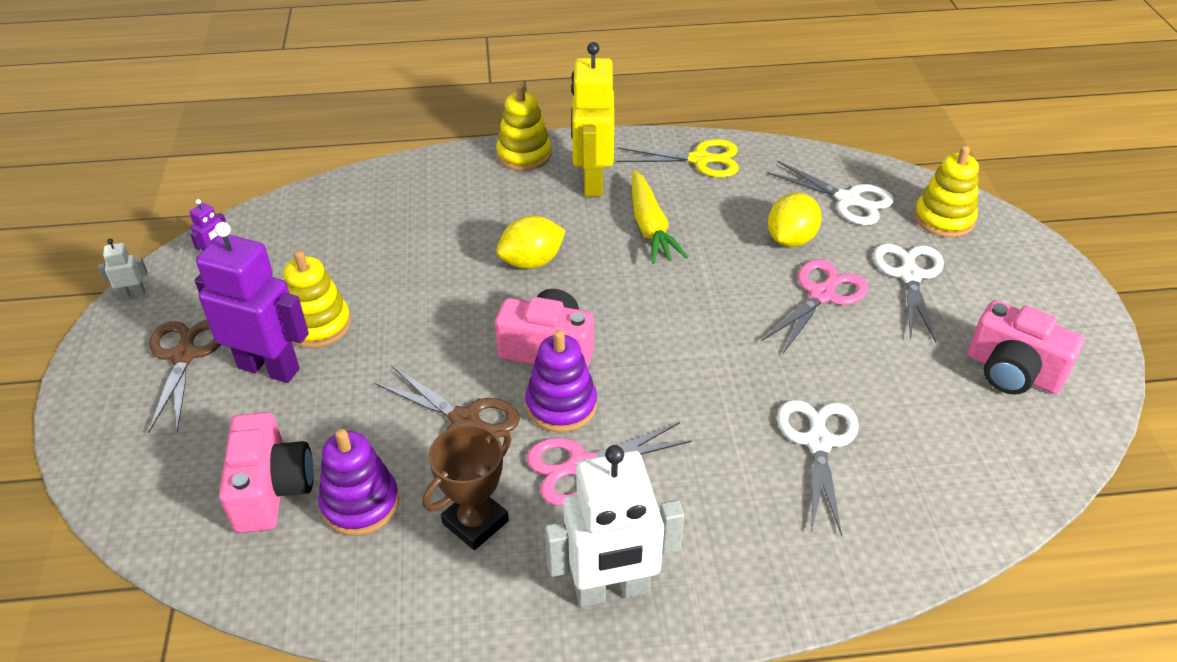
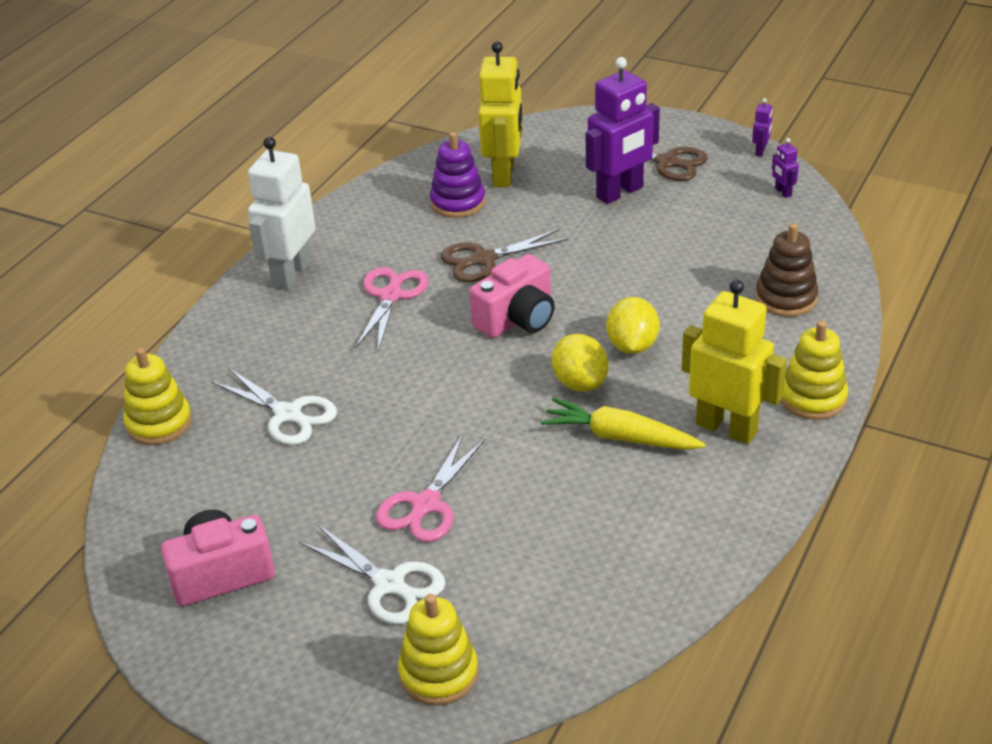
camera: 125 degrees right, 5 degrees down
(133, 293) = (760, 151): white robot -> purple robot
(272, 489) = (504, 174): pink camera -> yellow robot
(318, 325) = (649, 221): yellow stacking toy -> yellow stacking toy (159, 423)
(401, 202) = (786, 298): none -> brown stacking toy
(475, 522) = (396, 240): brown trophy -> none
(561, 405) = (454, 305): purple stacking toy -> none
(700, 159) = (706, 527): yellow scissors -> none
(790, 239) = (516, 526): yellow lemon -> yellow lemon (580, 383)
(822, 294) = (425, 505): pink scissors -> pink scissors turned 45 degrees clockwise
(848, 200) = (537, 611): white scissors -> none

